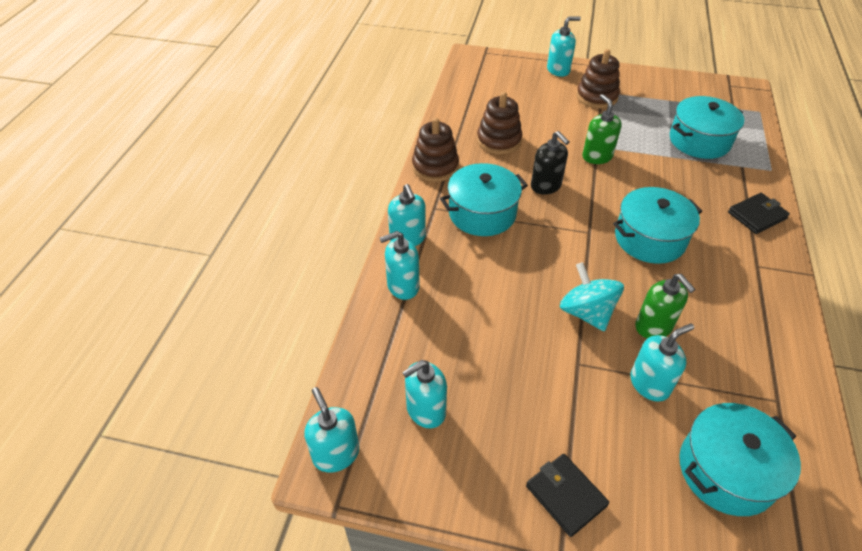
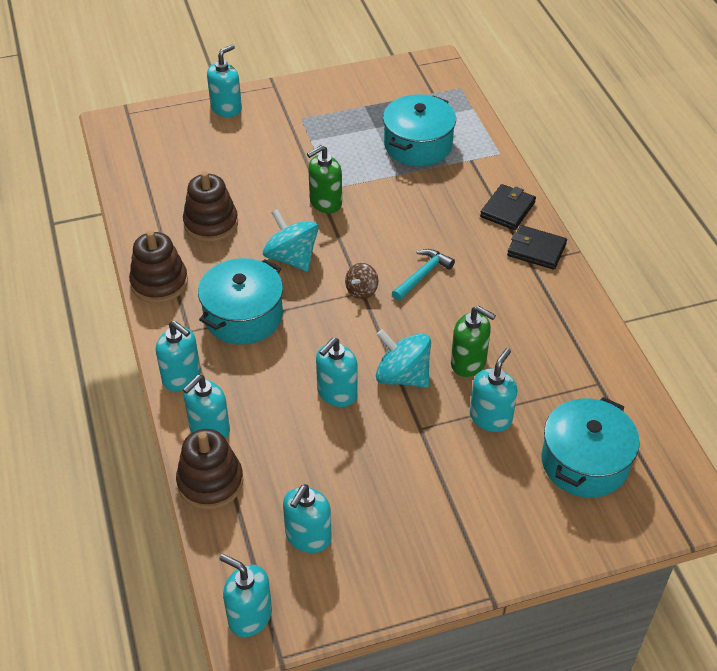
camera: 30 degrees left, 0 degrees up
(521, 302) = (337, 393): none -> turquoise soap dispenser
(546, 186) = (291, 258): black soap dispenser -> turquoise spinning top
(565, 495) = (470, 547): black wallet -> black wallet (536, 250)
(589, 231) = (361, 291): none -> brown spinning top
(596, 97) = (287, 129): brown stacking toy -> brown stacking toy (210, 482)
(597, 156) = (325, 203): green soap dispenser -> green soap dispenser turned 75 degrees counterclockwise
(650, 239) = (422, 275): turquoise pot -> turquoise hammer

